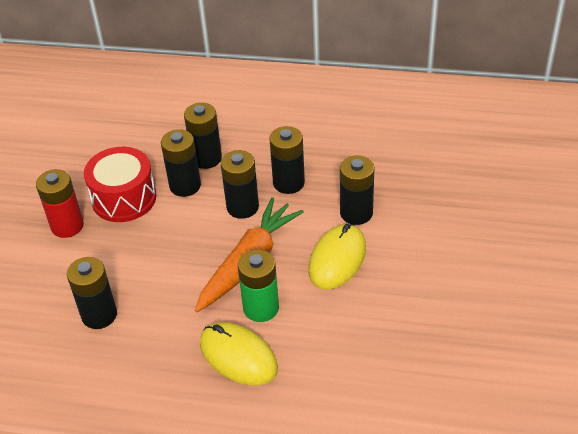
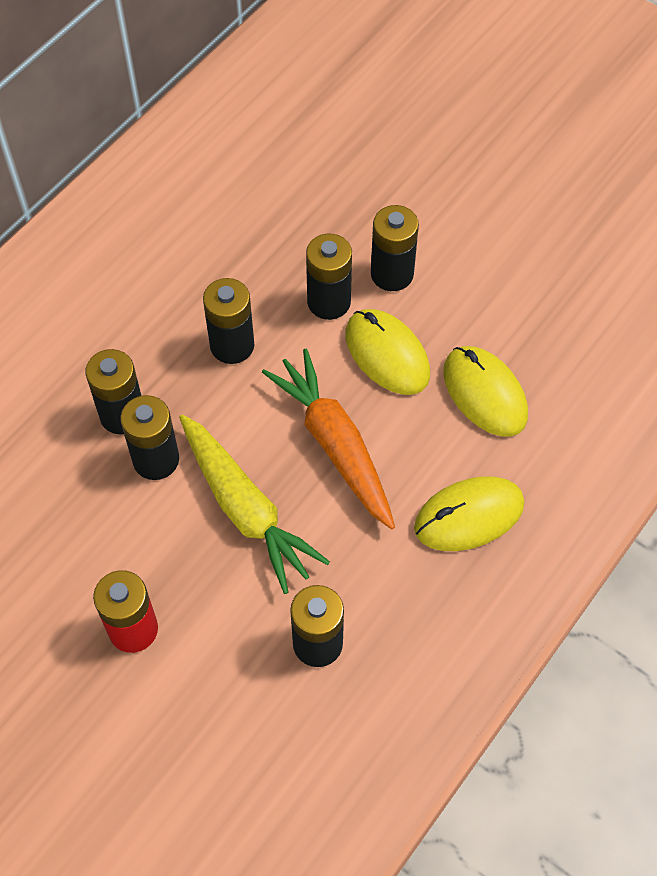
camera: 65 degrees left, 15 degrees up
(124, 198) = (128, 540): red drum -> none
(175, 240) = (245, 509): none -> yellow carrot
(242, 207) = (239, 412): black battery -> black battery (392, 274)
(261, 308) = (412, 463): green battery -> none
(344, 325) = (485, 393): none -> yellow mouse

